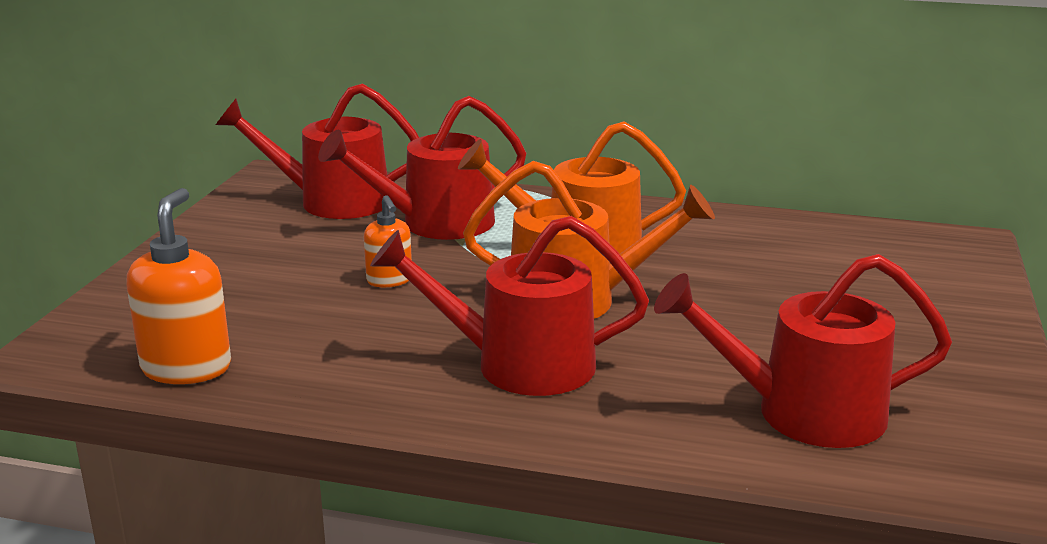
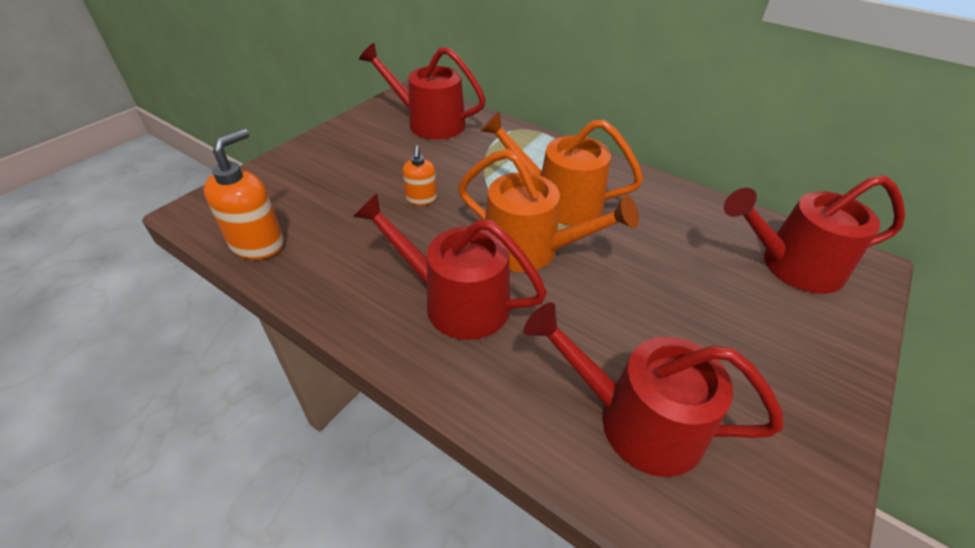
camera: 20 degrees right, 20 degrees up
(436, 223) = (480, 155): red watering can -> red watering can (792, 265)

